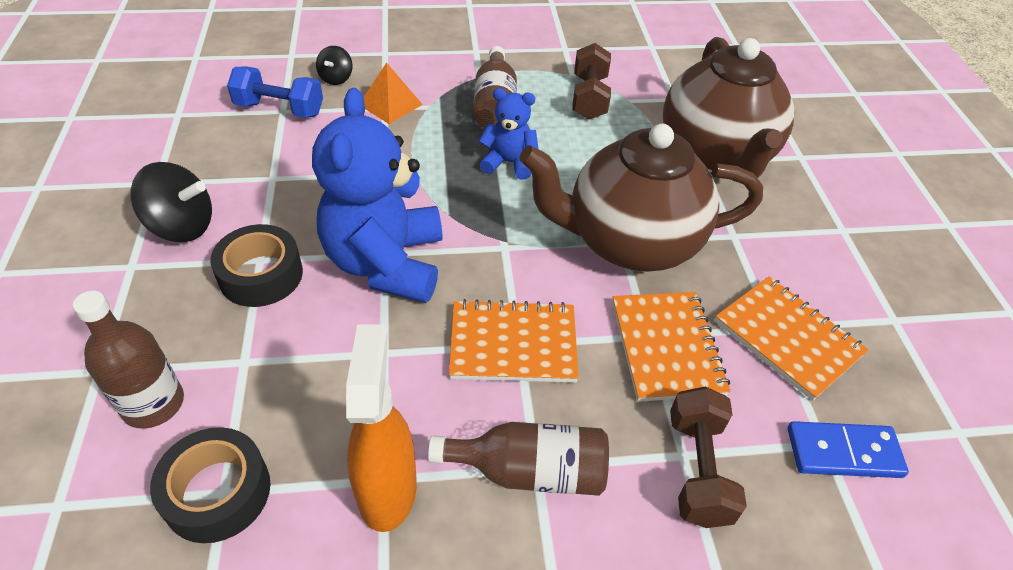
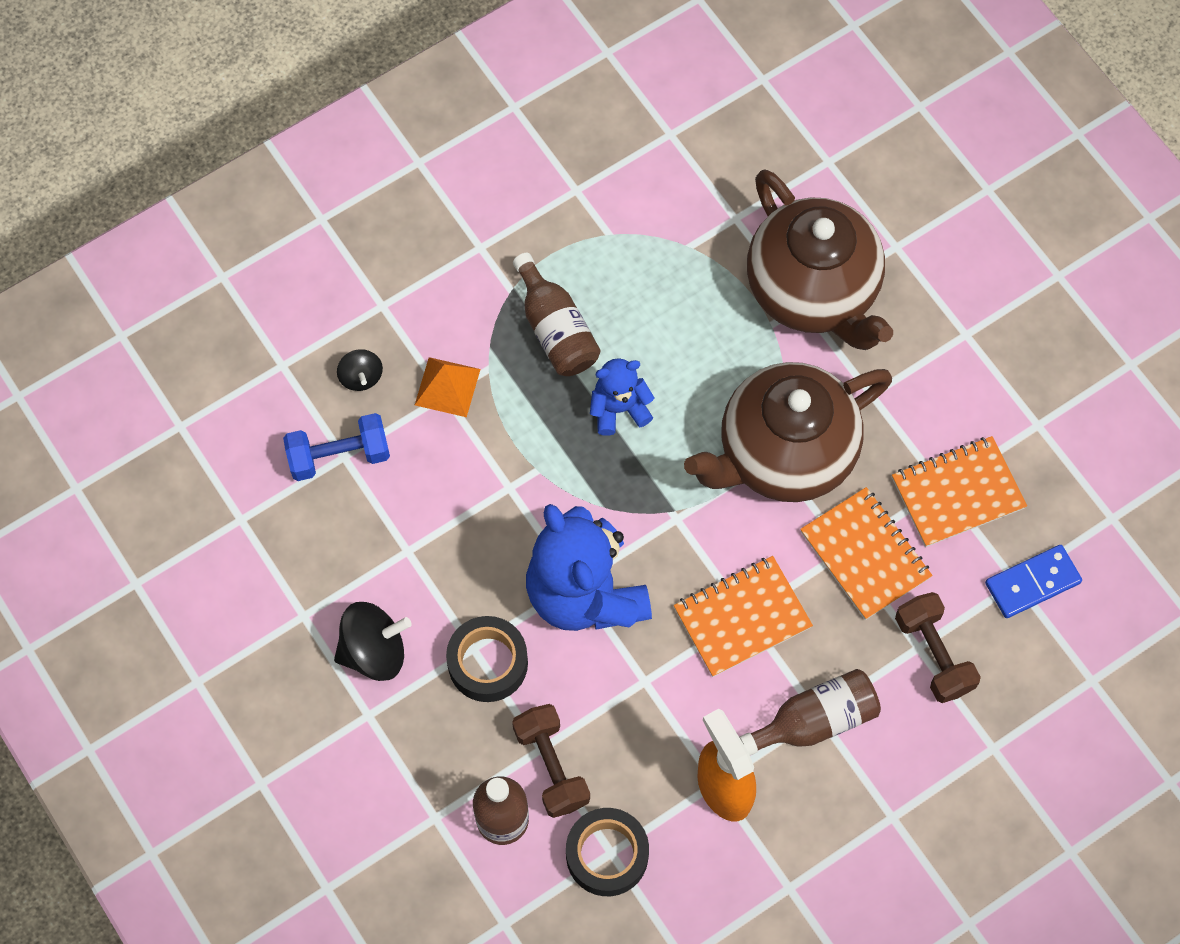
camera: 25 degrees left, 20 degrees up
(589, 97) = (646, 264): brown dumbbell -> brown dumbbell (551, 766)
(787, 338) = (957, 493): orange notebook -> orange notebook turned 45 degrees counterclockwise

